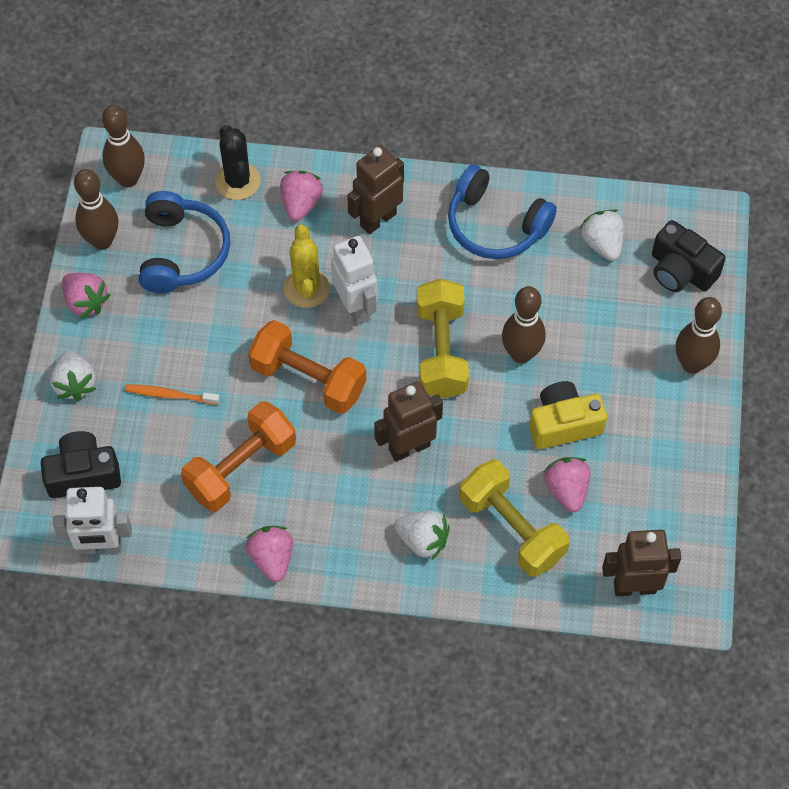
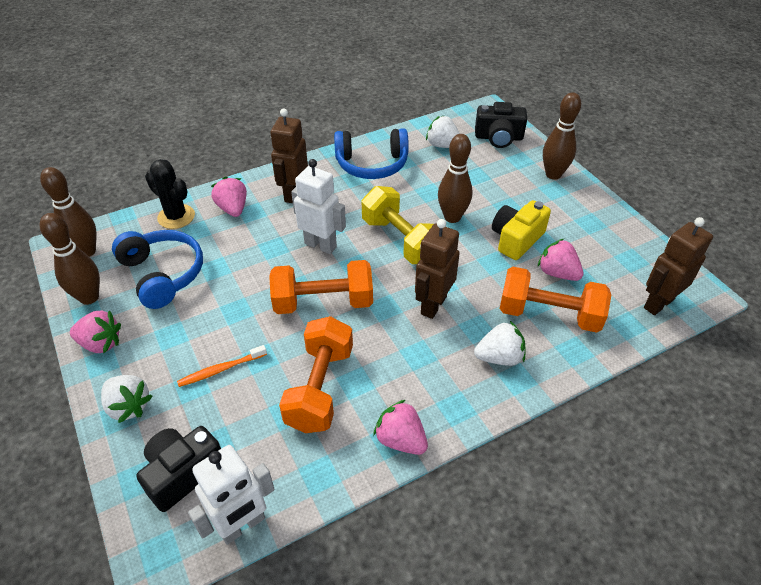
camera: 35 degrees left, 15 degrees down
(306, 288) = (276, 251): yellow cactus -> none
(512, 528) = (549, 314): yellow dumbbell -> orange dumbbell

